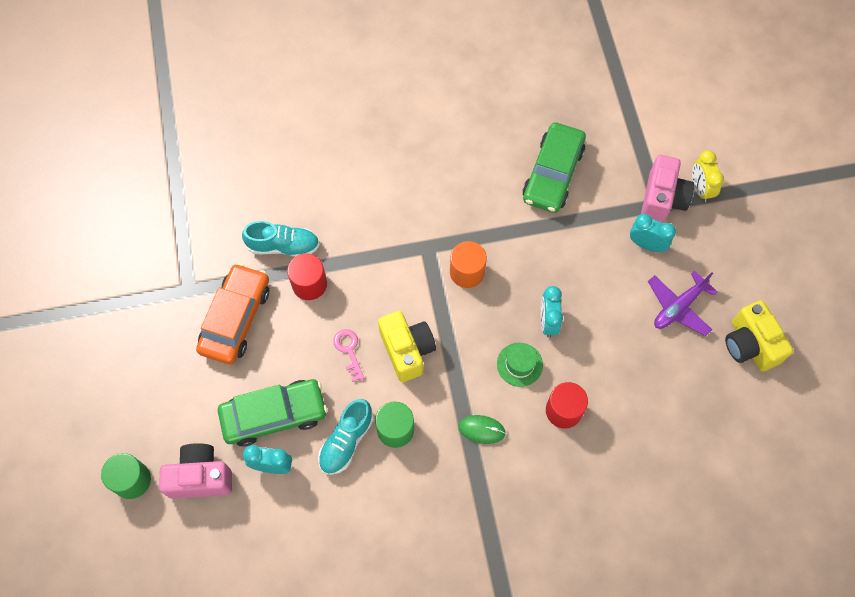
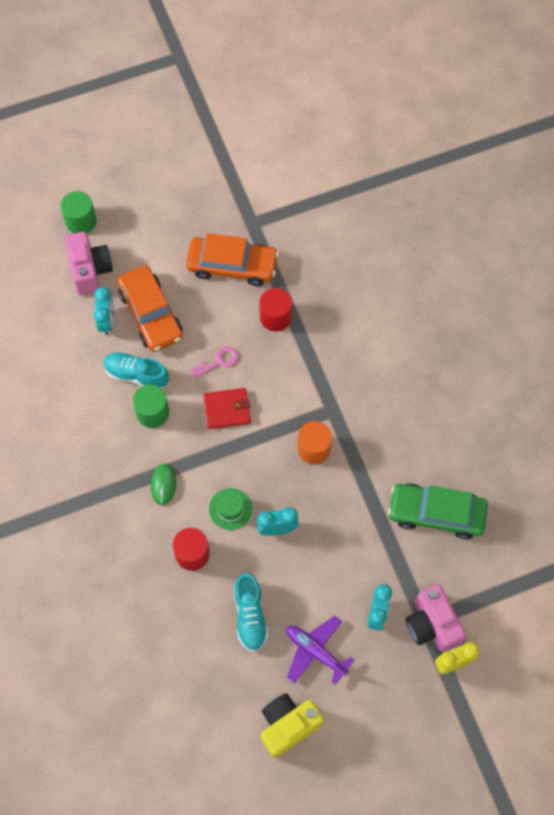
camera: 80 degrees right, 0 degrees up
(274, 415) = (150, 314): green car -> orange car
(283, 246) = (308, 288): turquoise shoe -> turquoise shoe (250, 616)
(407, 350) = (227, 409): yellow camera -> red wallet
(662, 199) = (432, 624): pink camera -> pink camera turned 60 degrees clockwise

